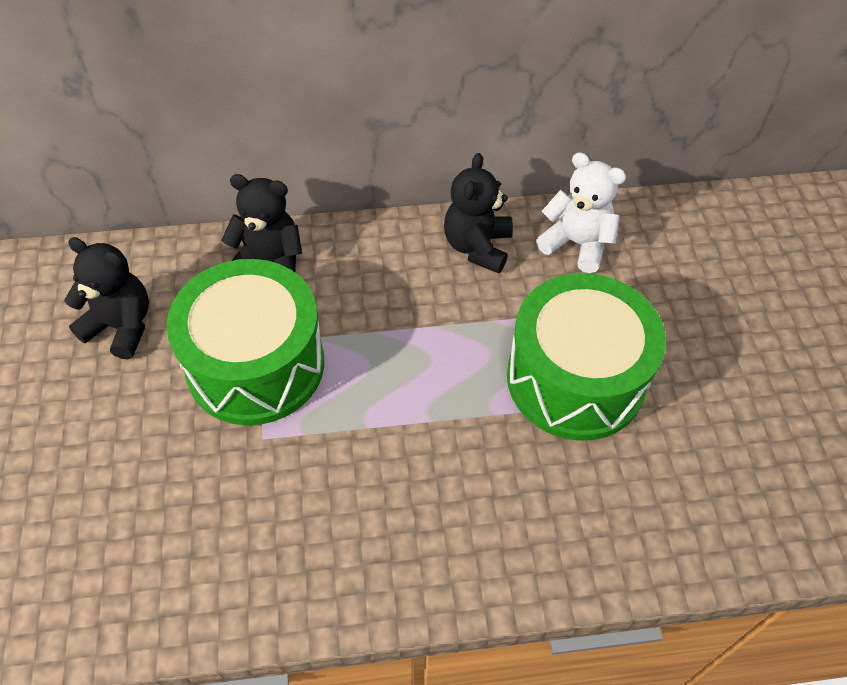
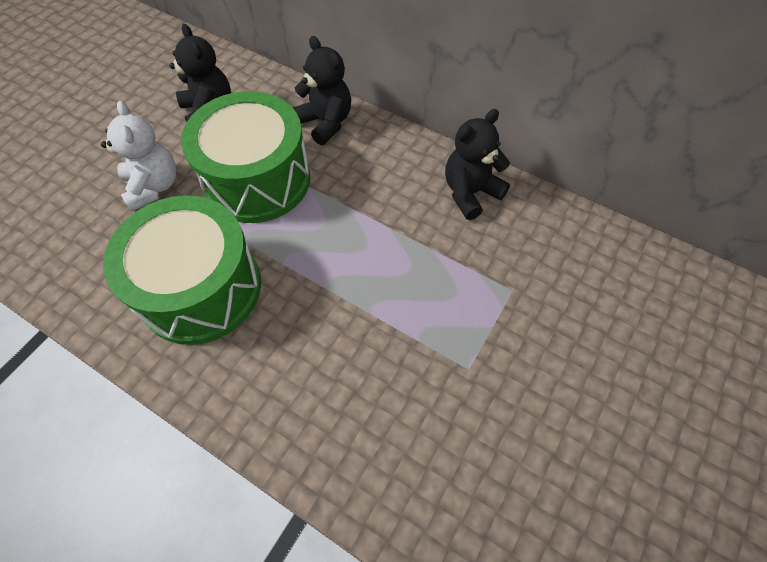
camera: 40 degrees right, 5 degrees up
(575, 379) = (453, 330): green drum -> green drum (200, 288)
(576, 244) = (548, 235): white teddy bear -> white teddy bear (153, 186)

